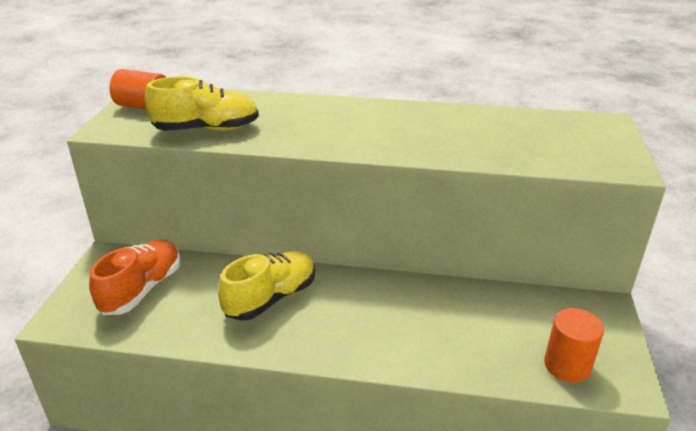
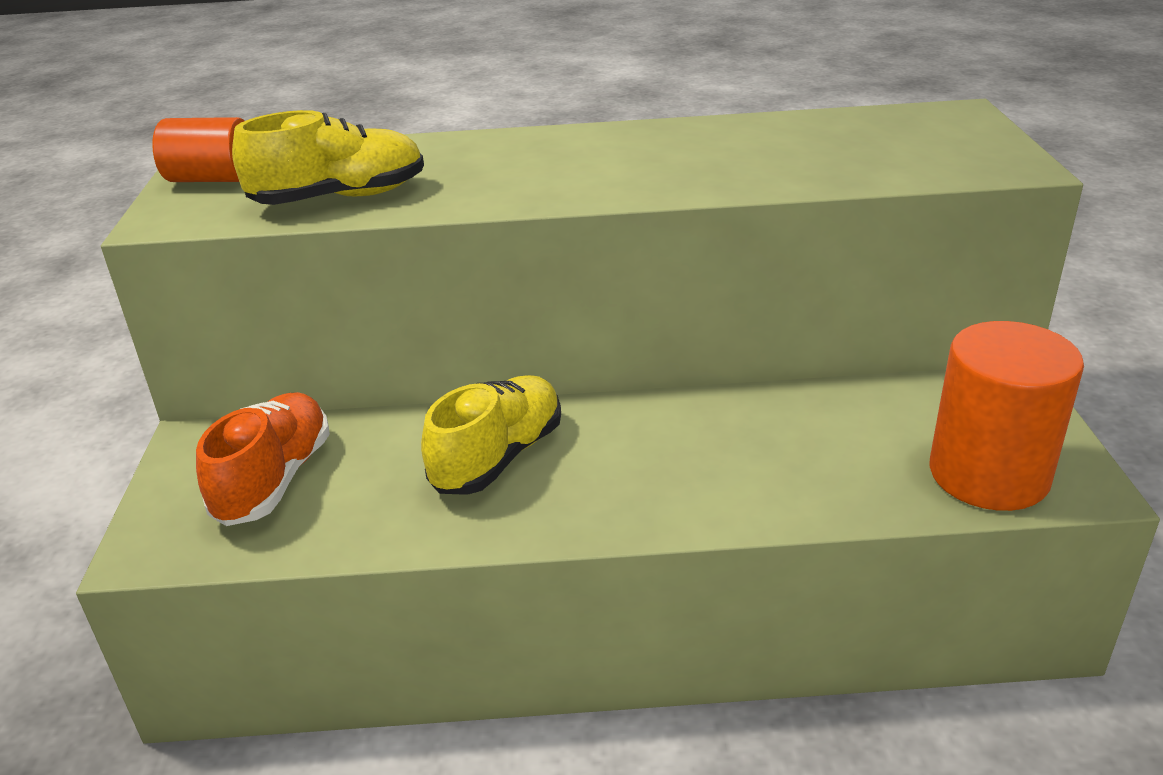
camera: 10 degrees left, 0 degrees up
(567, 365) = (988, 474): orange cylinder -> orange cylinder, size x1.64

